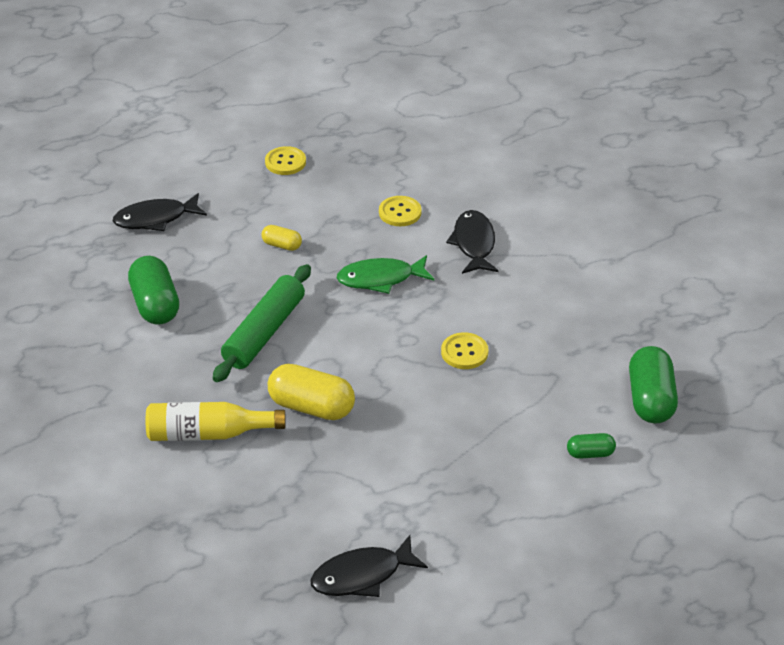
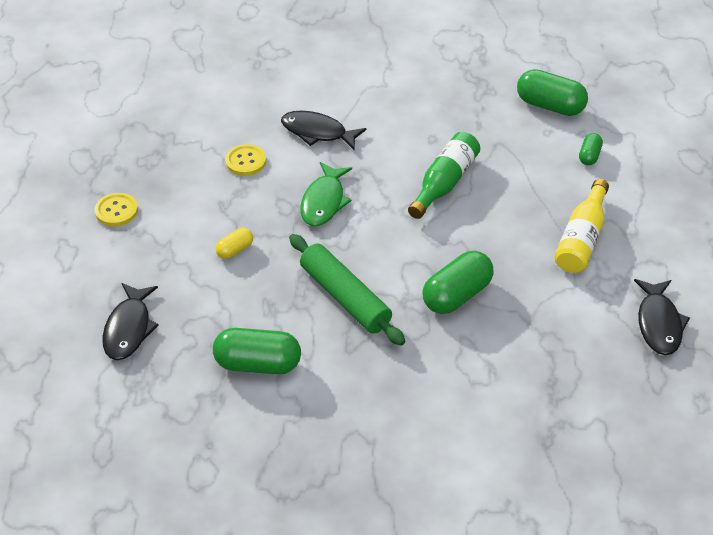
camera: 65 degrees left, 5 degrees up
(208, 433) = (453, 373): yellow bottle -> yellow bottle (581, 239)
(311, 407) = (456, 295): yellow capsule -> green capsule
(464, 352) = (444, 183): yellow button -> green bottle

